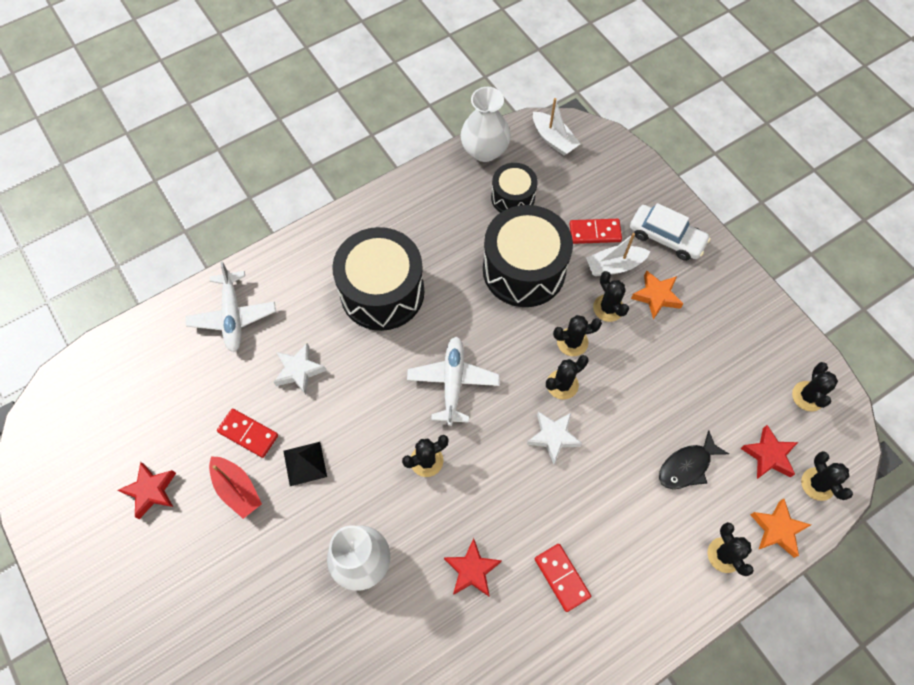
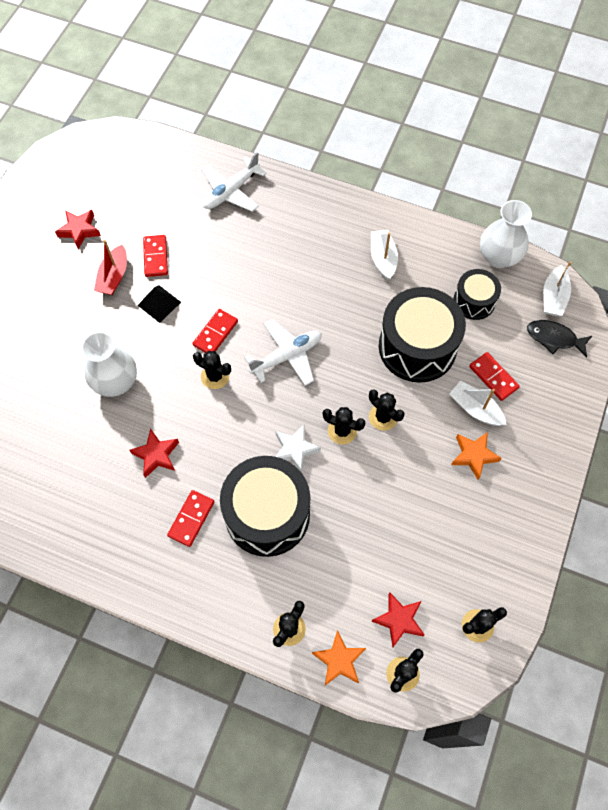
camera: 55 degrees right, 0 degrees up
(299, 371) = (222, 256): white star -> none
(380, 431) = (215, 333): none -> red domino
(382, 292) = (321, 266): black drum -> black drum (267, 514)
(415, 237) = (383, 258): none -> white boat
(608, 308) = (433, 426): black cactus -> none
(666, 238) = (535, 433): white car -> none
(687, 466) = (342, 561): black fish -> black fish (554, 338)

